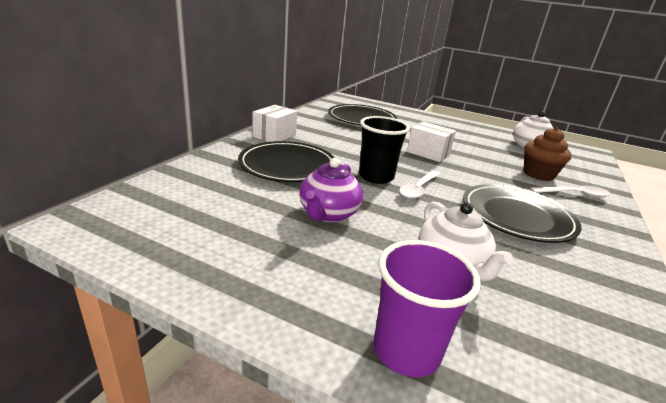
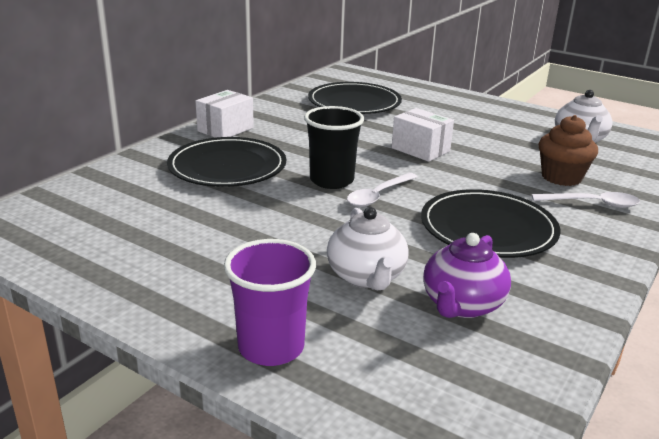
camera: 10 degrees right, 0 degrees up
(328, 214) = (251, 222): purple teapot -> purple teapot (462, 305)

